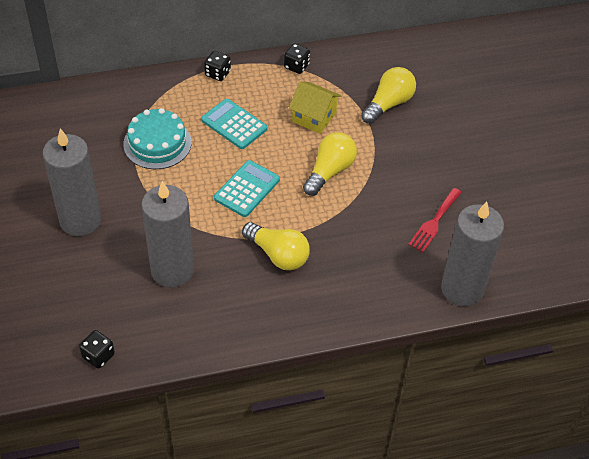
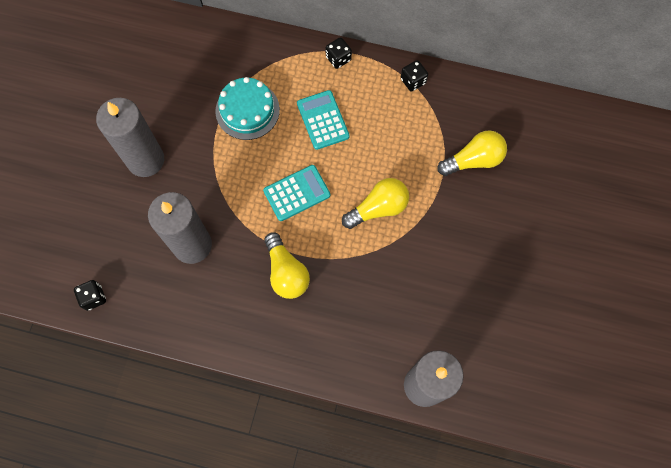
camera: 30 degrees right, 20 degrees up
(314, 117) = (397, 144): yellow house -> none
(434, 222) = (440, 306): red fork -> none

